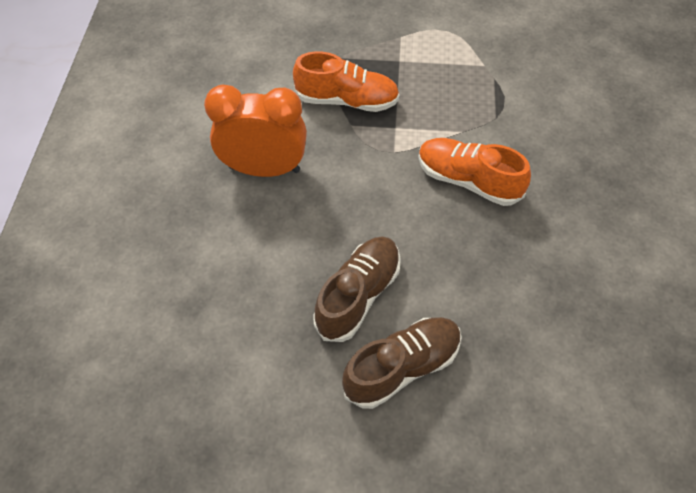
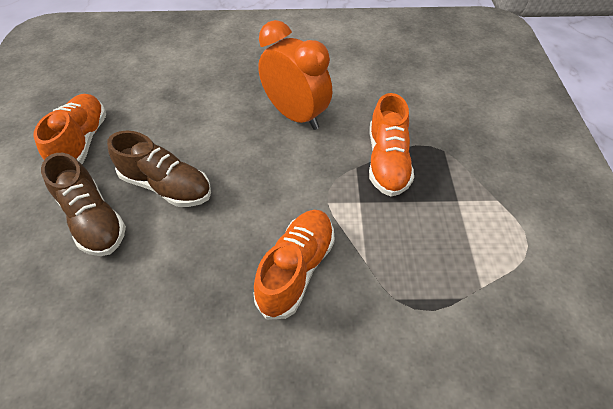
camera: 85 degrees right, 5 degrees down
(264, 169) = (296, 116): orange clock -> orange clock turned 45 degrees counterclockwise
(267, 407) = (82, 142): none -> orange shoe

